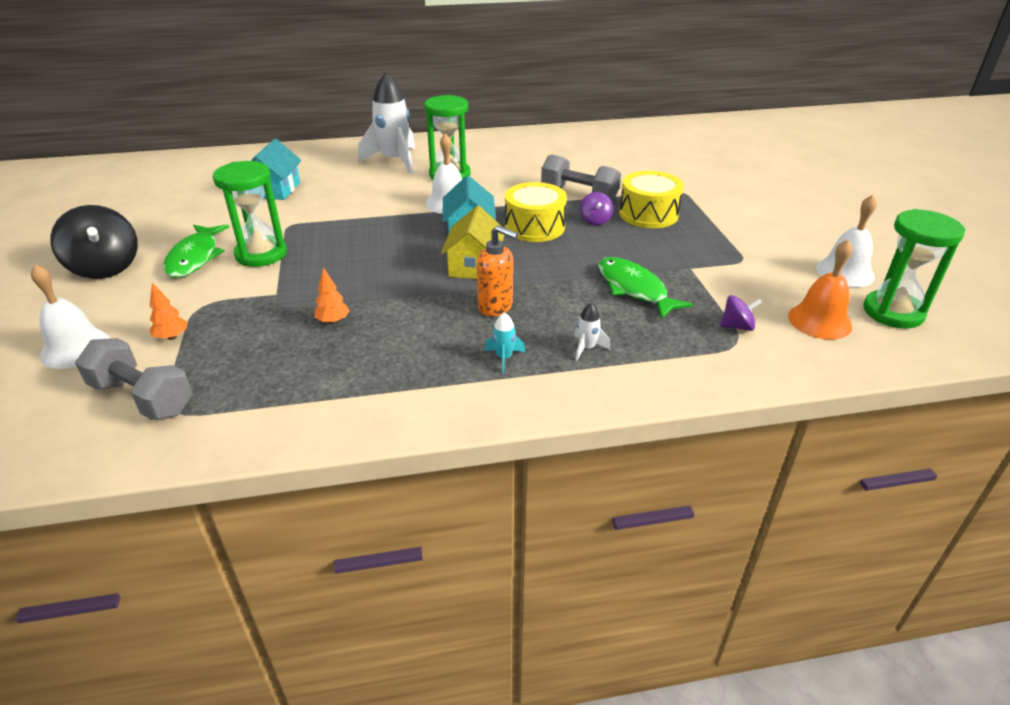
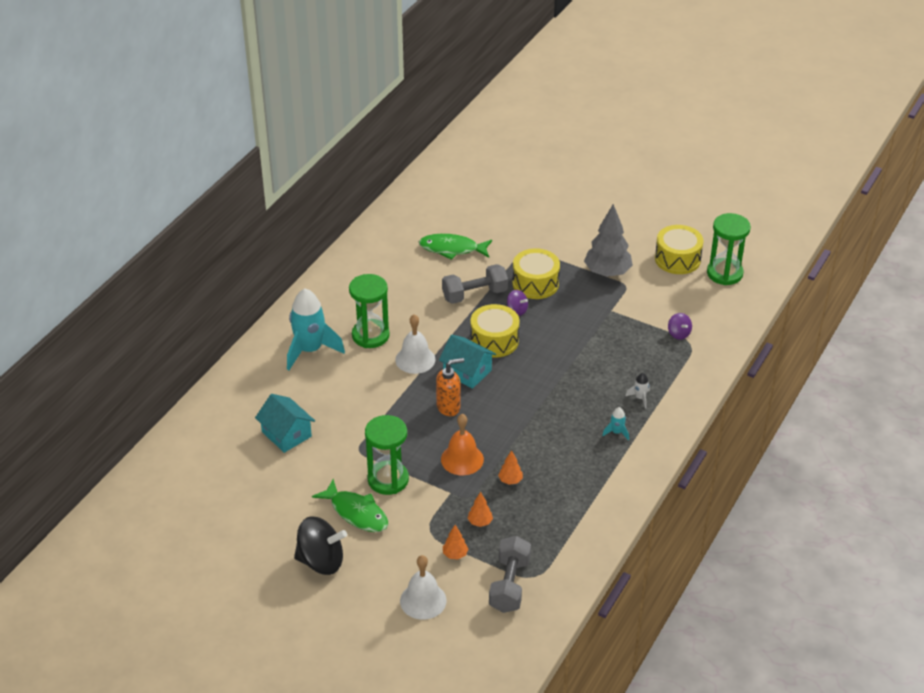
camera: 50 degrees left, 5 degrees up
(142, 397) = (509, 585): grey dumbbell -> grey dumbbell turned 60 degrees counterclockwise
(242, 330) = (480, 522): none -> orange tree
(395, 161) = (310, 350): white rocket -> turquoise rocket
(474, 266) = (512, 392): yellow house -> none
(496, 307) = (566, 408): orange soap dispenser -> orange soap dispenser (449, 407)
(634, 289) = (607, 346): green fish -> green fish (452, 249)
(737, 326) = (678, 334): purple spinning top -> purple spinning top turned 120 degrees clockwise
(738, 242) = (607, 273): none -> grey tree
(819, 321) = (704, 303): orange bell -> orange bell (462, 459)
(845, 272) = (677, 259): white bell -> yellow drum

